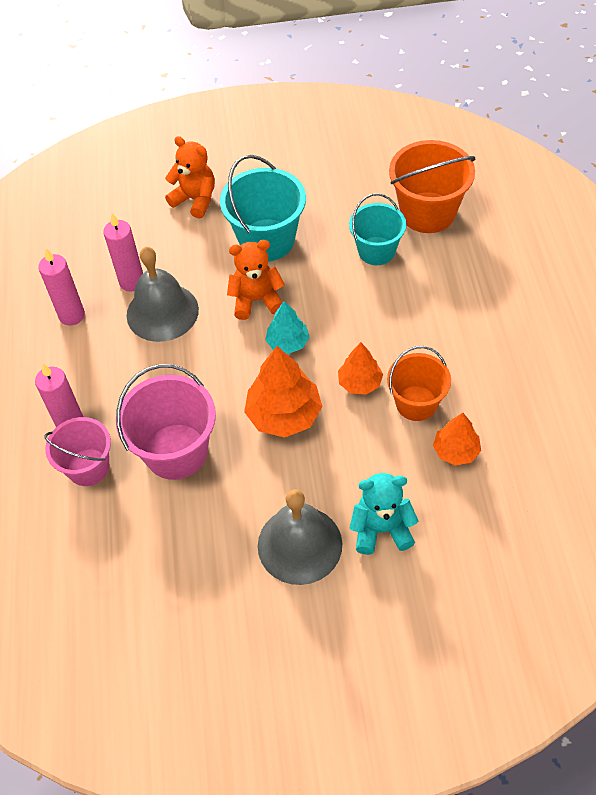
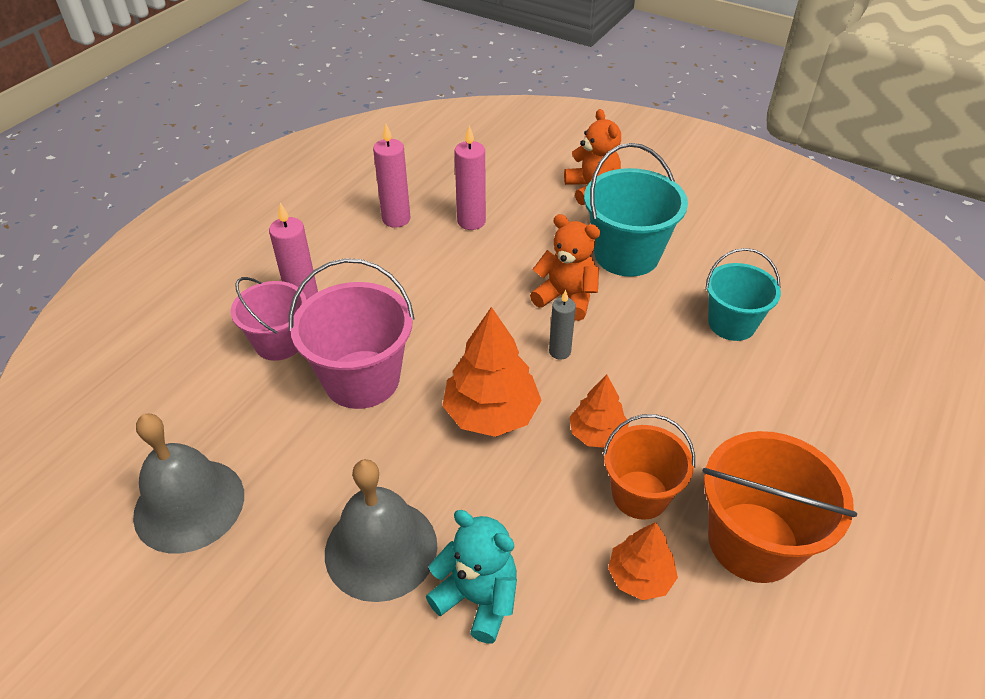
camera: 35 degrees right, 10 degrees down
(162, 312) = (472, 259): grey bell -> grey bell (189, 504)
(288, 343) = (559, 352): turquoise tree -> grey candle
(427, 212) = (823, 320): orange bucket -> orange bucket (753, 541)

